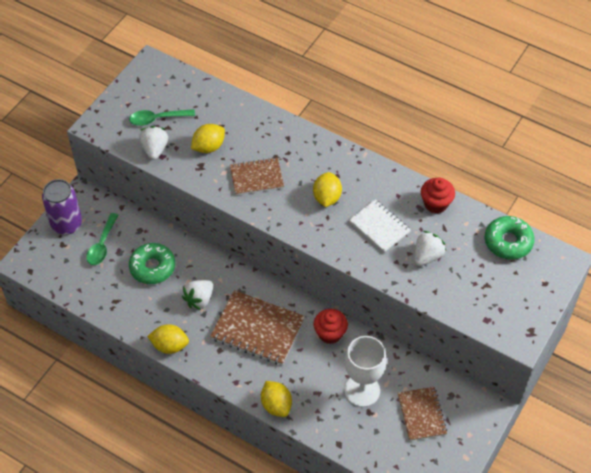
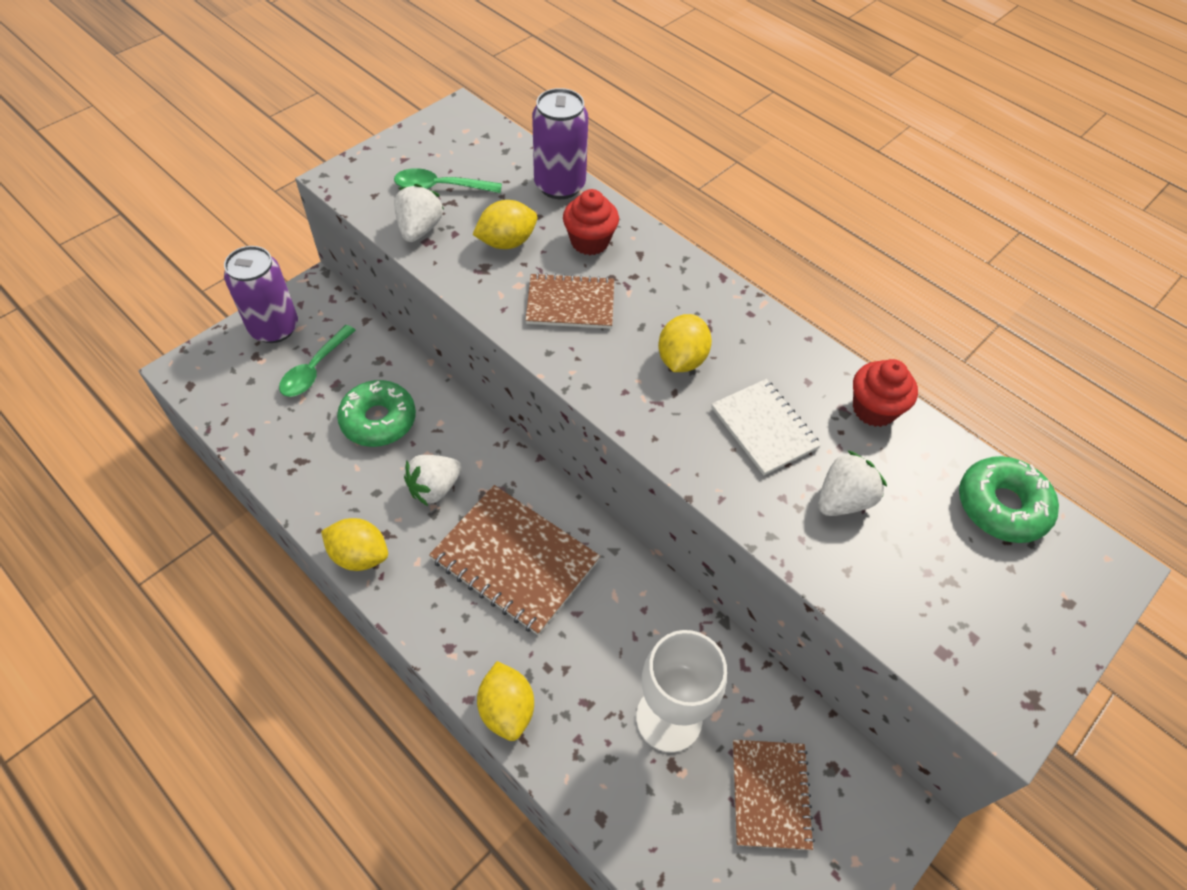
camera: 10 degrees right, 0 degrees up
(228, 102) = (559, 185): none -> purple can
(330, 333) = (636, 596): red cupcake -> red cupcake (589, 242)

